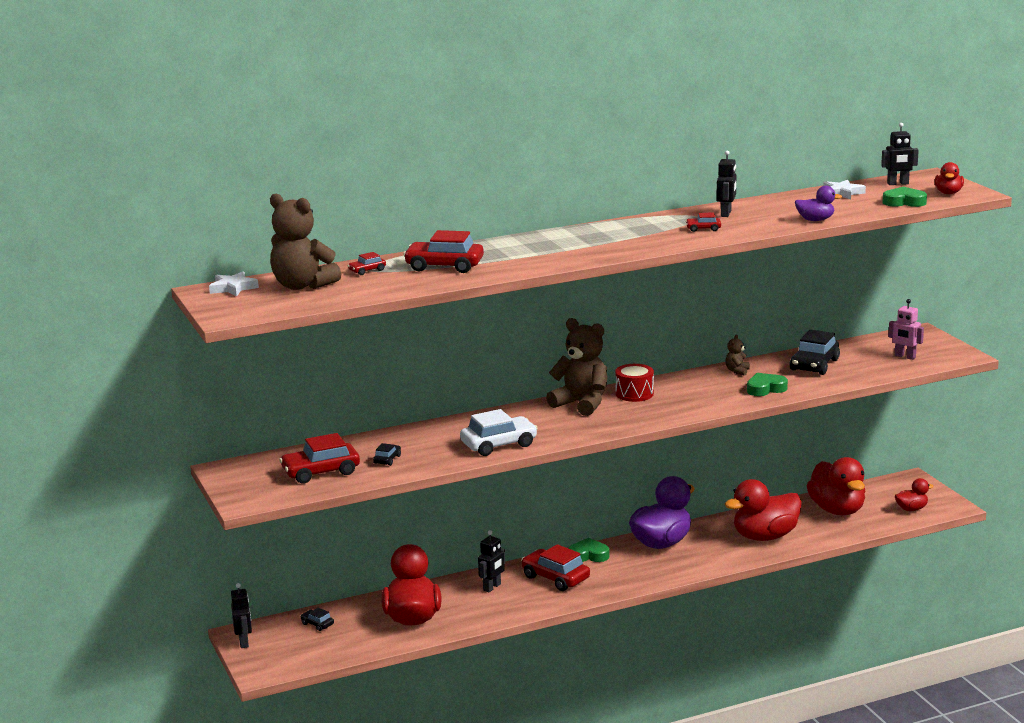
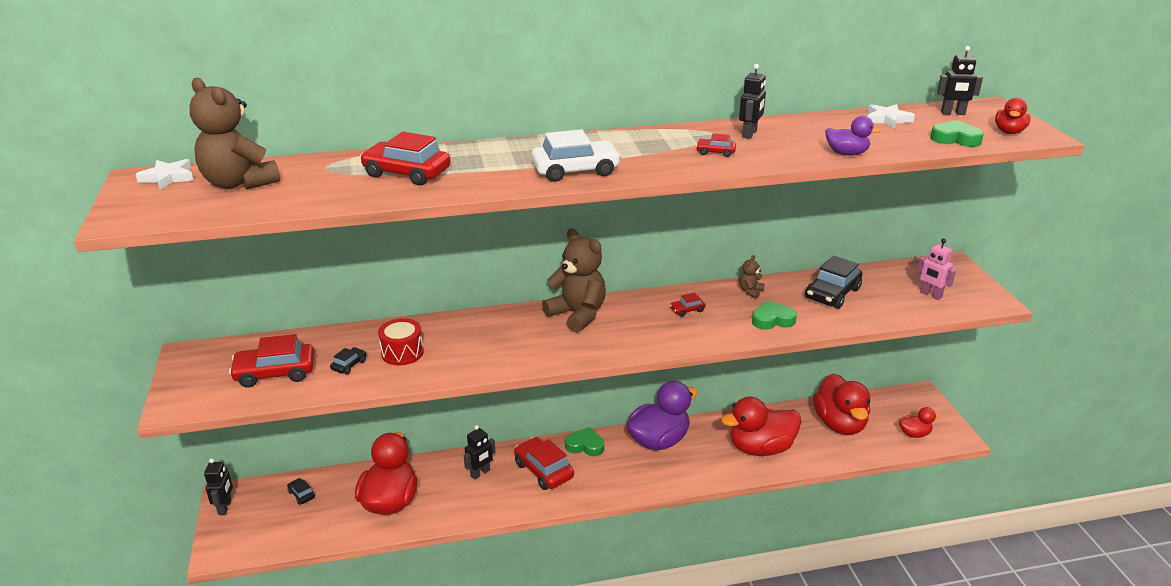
camera: 10 degrees right, 10 degrees up
(367, 270) = (323, 170): red car -> red car (687, 310)
(499, 444) = (469, 360): white car -> white car (575, 170)
(634, 394) = (636, 308): red drum -> red drum (402, 353)

